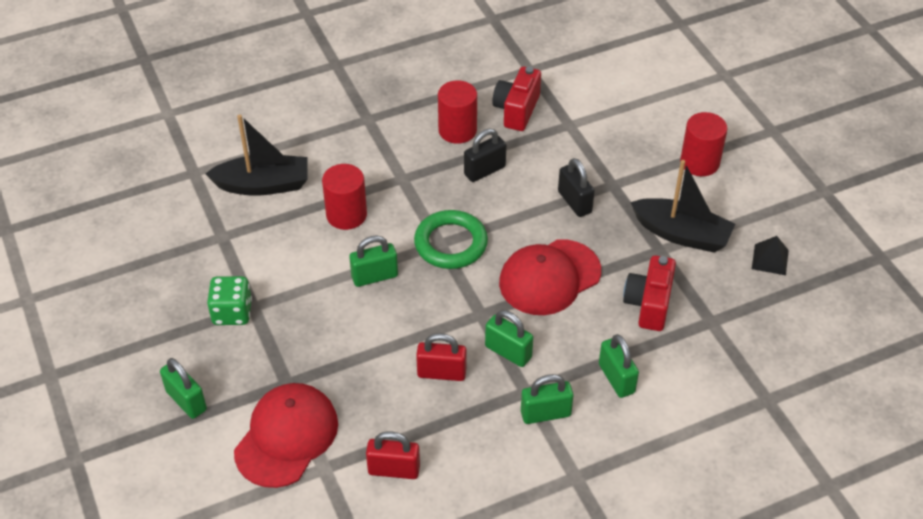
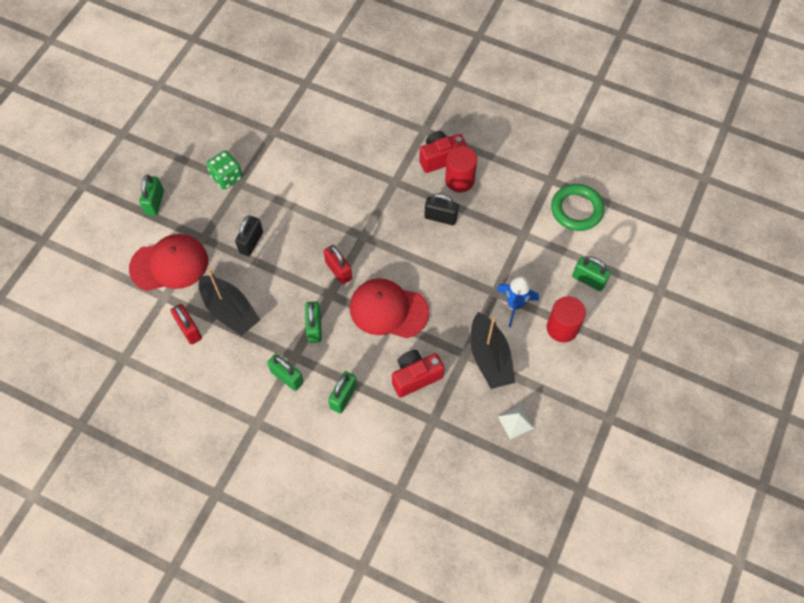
camera: 50 degrees right, 15 degrees up
(263, 185) = (326, 121): black boat -> black boat (230, 310)
(346, 215) = (341, 176): red cylinder -> none
(374, 276) = (310, 223): green padlock -> green padlock (588, 280)
(441, 373) = (271, 305): red padlock -> red padlock (338, 270)
(451, 243) = (368, 241): green ring -> green ring (576, 209)
(516, 110) = (507, 198): red camera -> red camera (440, 158)
(574, 202) = (460, 282): black padlock -> black padlock (251, 242)
(641, 179) = (515, 305): none -> blue rocket
(770, 259) = (515, 422): black pyramid -> white pyramid

